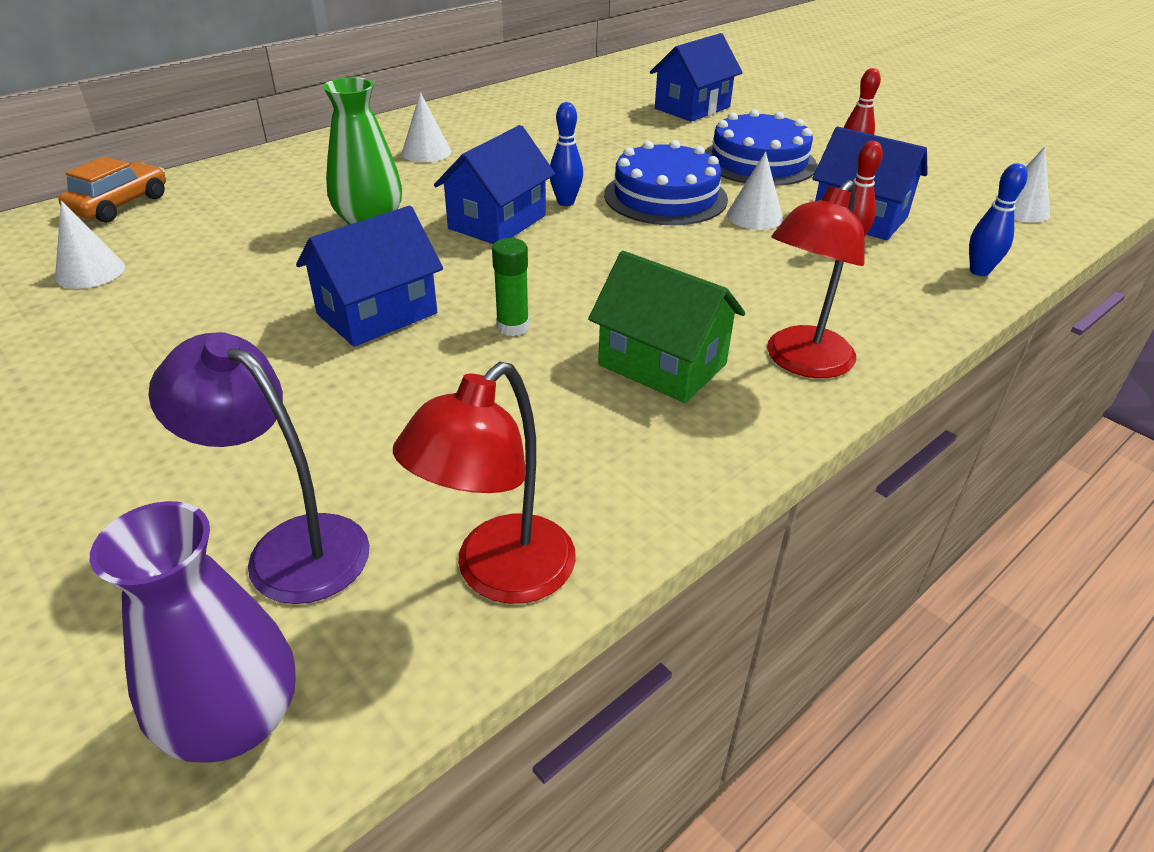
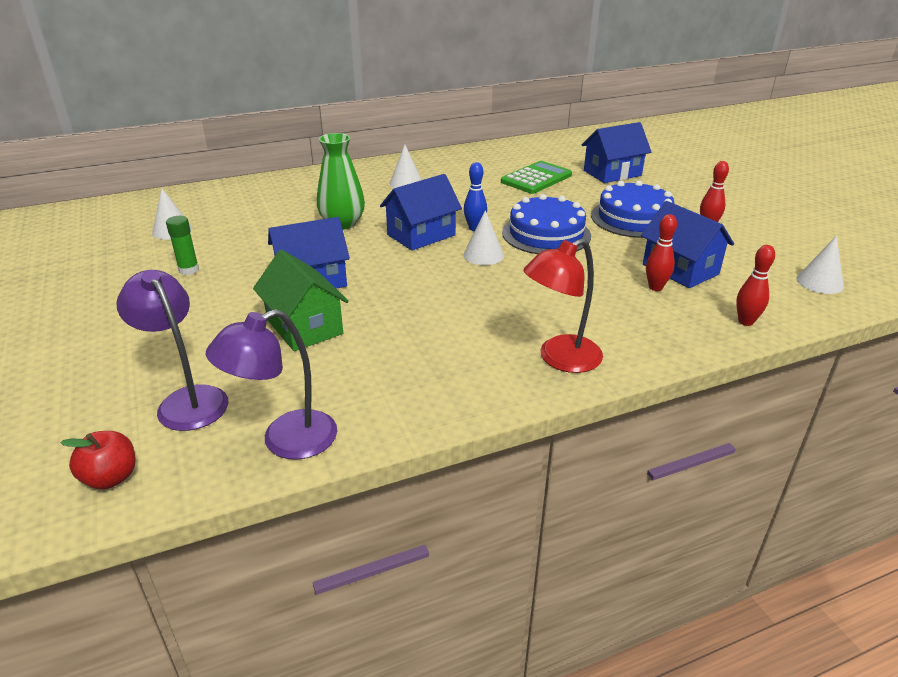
camera: 20 degrees right, 5 degrees down
(120, 205) = (209, 193): orange car -> none
(234, 720) = (111, 478): purple vase -> red apple
(499, 575) = (285, 441): red lamp -> purple lamp
(512, 327) = (387, 302): green glue stick -> green glue stick (189, 270)
(601, 125) = (536, 178): none -> green calculator
(662, 364) = (465, 343): green house -> green house (304, 327)
(754, 216) = (601, 257): white cone -> white cone (483, 255)
(979, 271) = (745, 321): blue bowling pin -> red bowling pin

